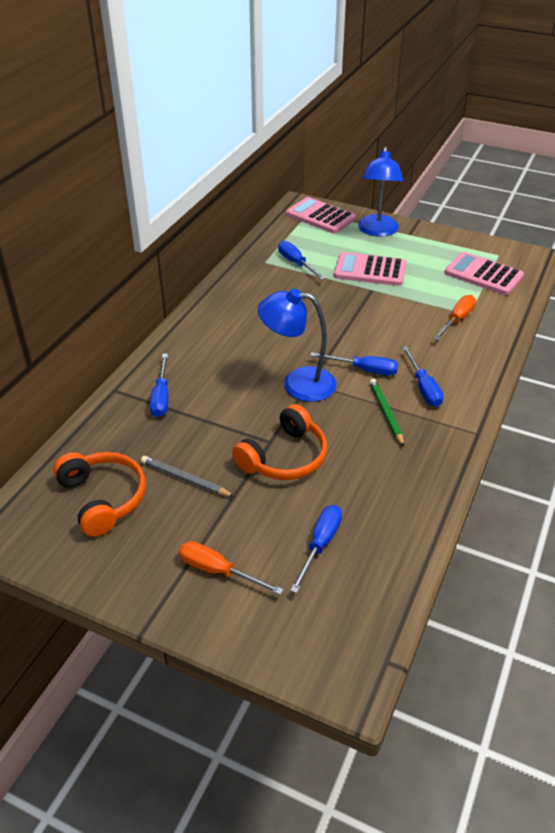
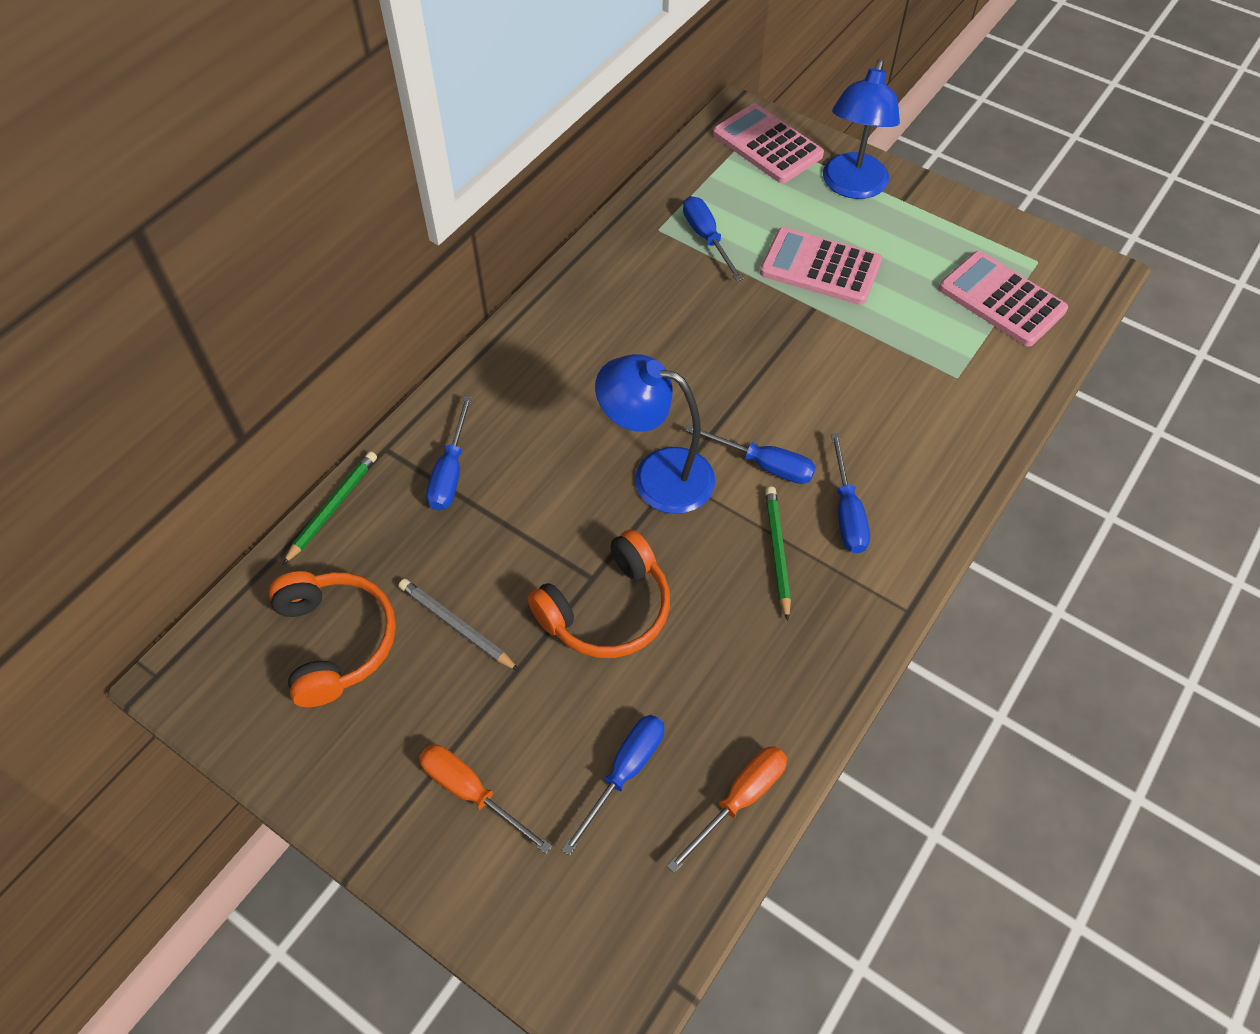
camera: 10 degrees right, 15 degrees up
(85, 425) = (333, 507): none -> green pencil
(457, 320) = (934, 386): orange screwdriver -> orange screwdriver (739, 799)

